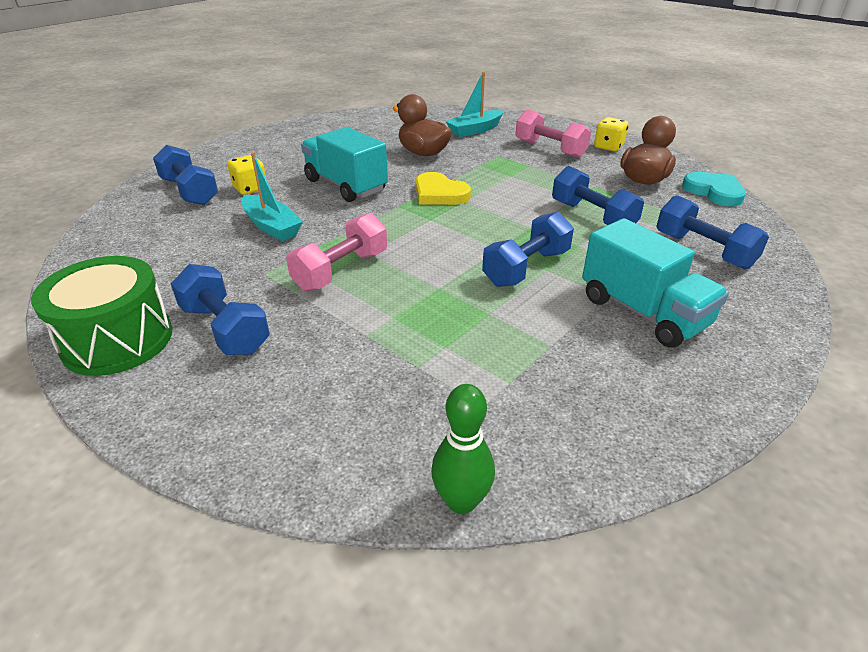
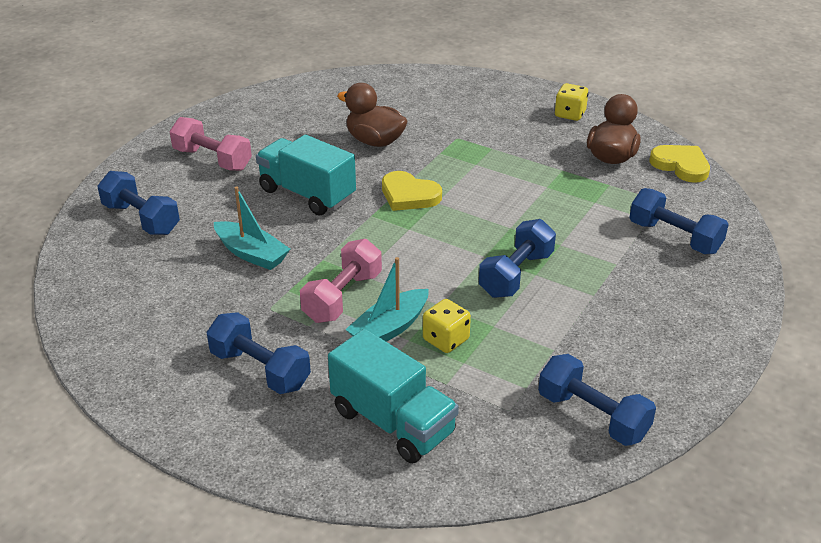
camera: 10 degrees left, 0 degrees up
(117, 340) = (166, 392): green drum -> none
(250, 188) = (206, 208): yellow dice -> yellow dice (446, 339)
(461, 501) = (512, 484): green bowling pin -> none
(475, 130) = (422, 102): turquoise boat -> turquoise boat (390, 328)
(550, 149) = (509, 123): pink dumbbell -> pink dumbbell (212, 159)
(592, 216) = (567, 208): blue dumbbell -> blue dumbbell (592, 416)
(643, 312) = (627, 308): turquoise truck -> turquoise truck (393, 422)
(714, 192) = (681, 165): turquoise heart -> yellow heart

